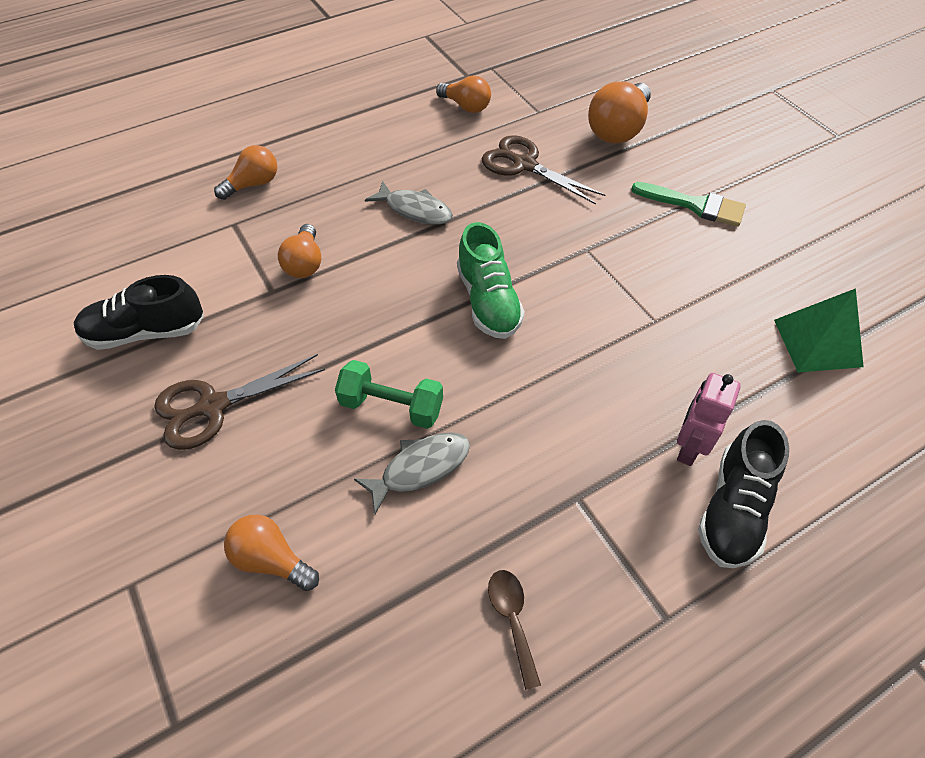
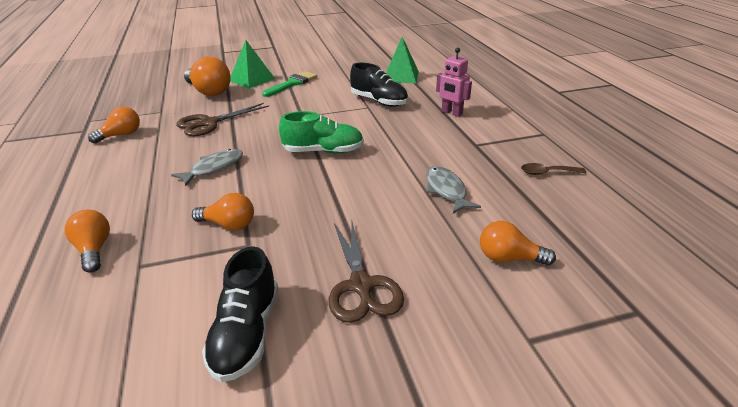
camera: 75 degrees left, 20 degrees down
(272, 560) = (509, 258): orange light bulb -> orange light bulb turned 60 degrees clockwise
(391, 406) = (394, 196): green dumbbell -> none
(684, 156) = (252, 79): none -> green pyramid
(733, 509) = (487, 109): black shoe -> black shoe (379, 101)

